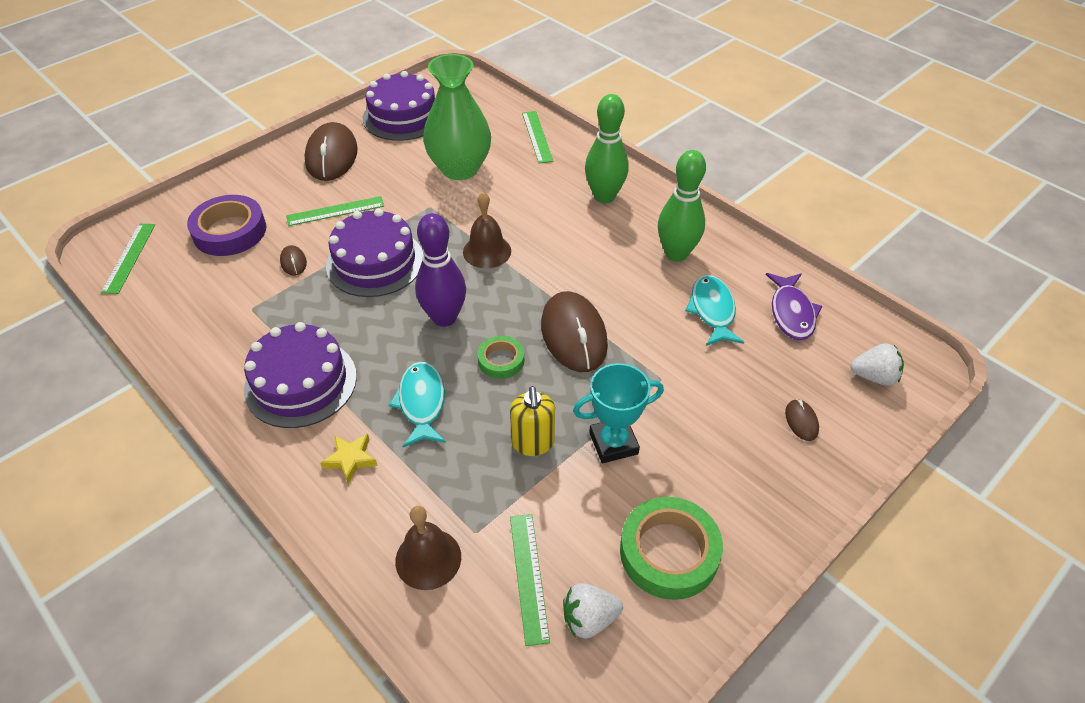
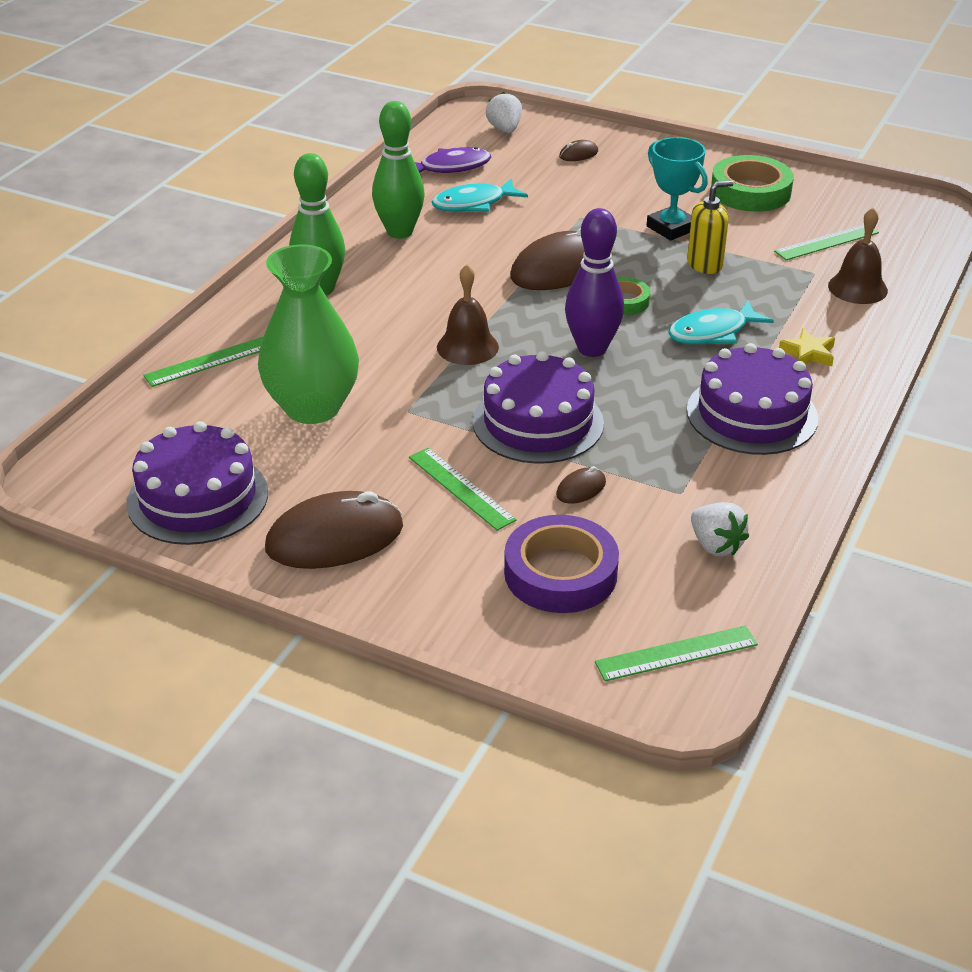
camera: 110 degrees left, 10 degrees down
(589, 619) = (833, 213): white strawberry -> white strawberry (715, 545)

